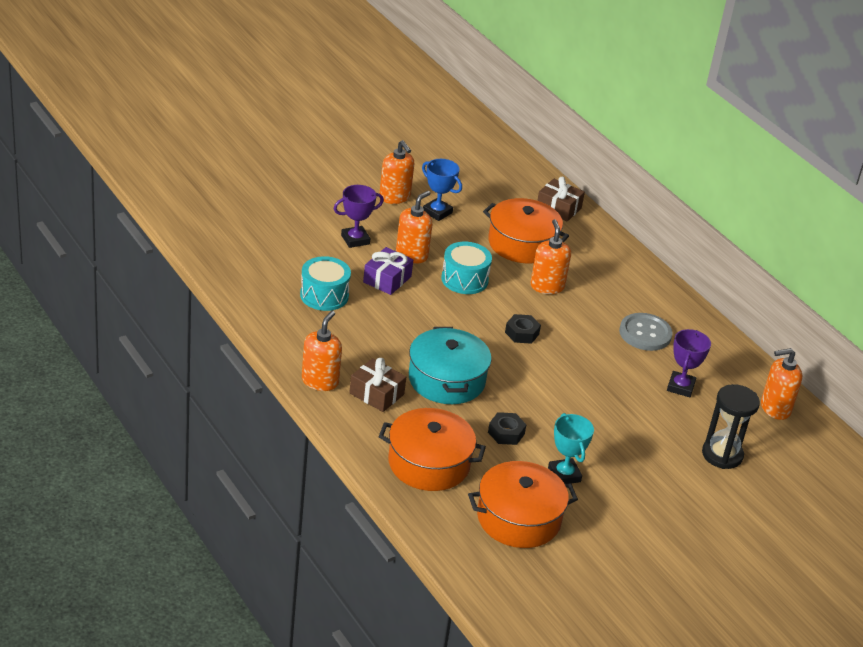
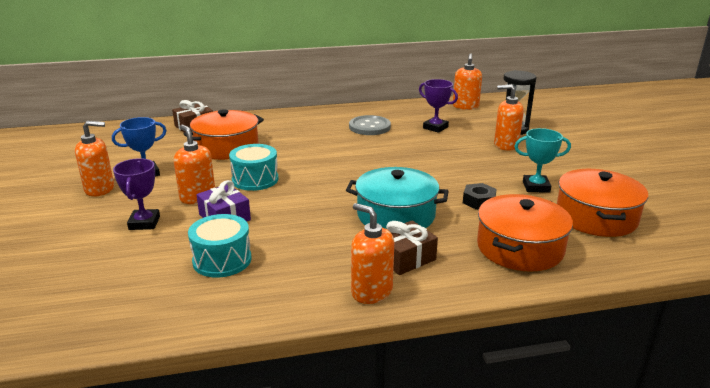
camera: 65 degrees left, 10 degrees down
(522, 333) = (345, 169): black nut -> none
(547, 286) = (290, 148): orange soap dispenser -> orange soap dispenser (505, 145)

